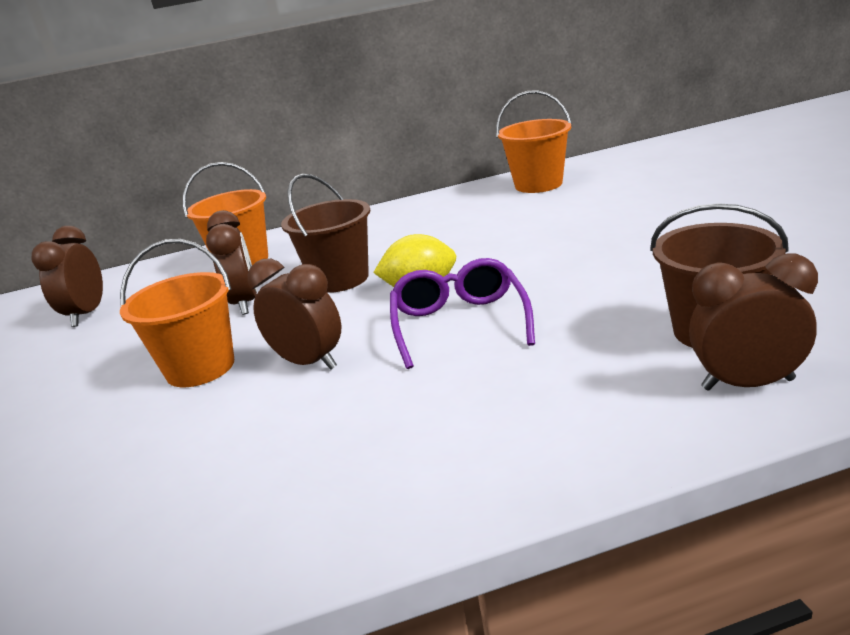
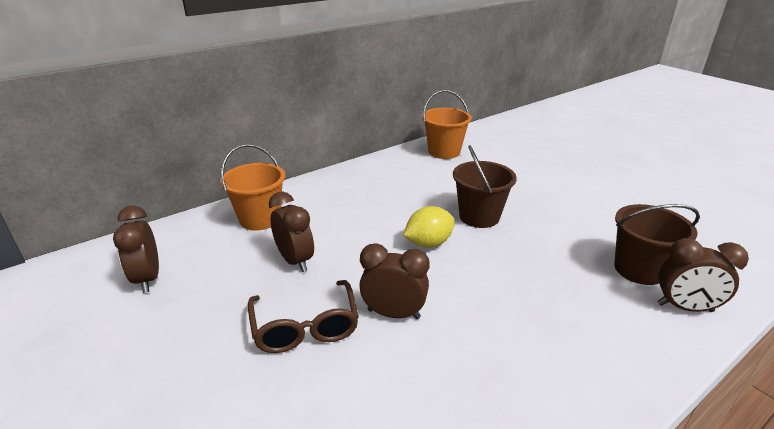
camera: 25 degrees left, 5 degrees up
(200, 368) = (305, 326): orange bucket -> brown glasses
(340, 279) = (359, 235): brown bucket -> brown bucket (479, 216)
(460, 324) = (480, 272): purple glasses -> none
(747, 384) = (684, 307): brown clock -> brown clock turned 150 degrees counterclockwise

